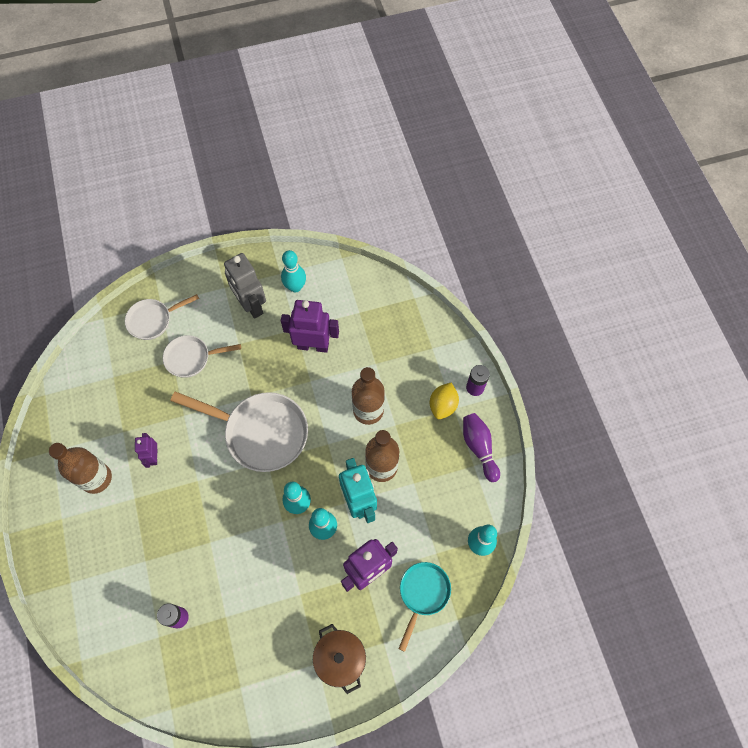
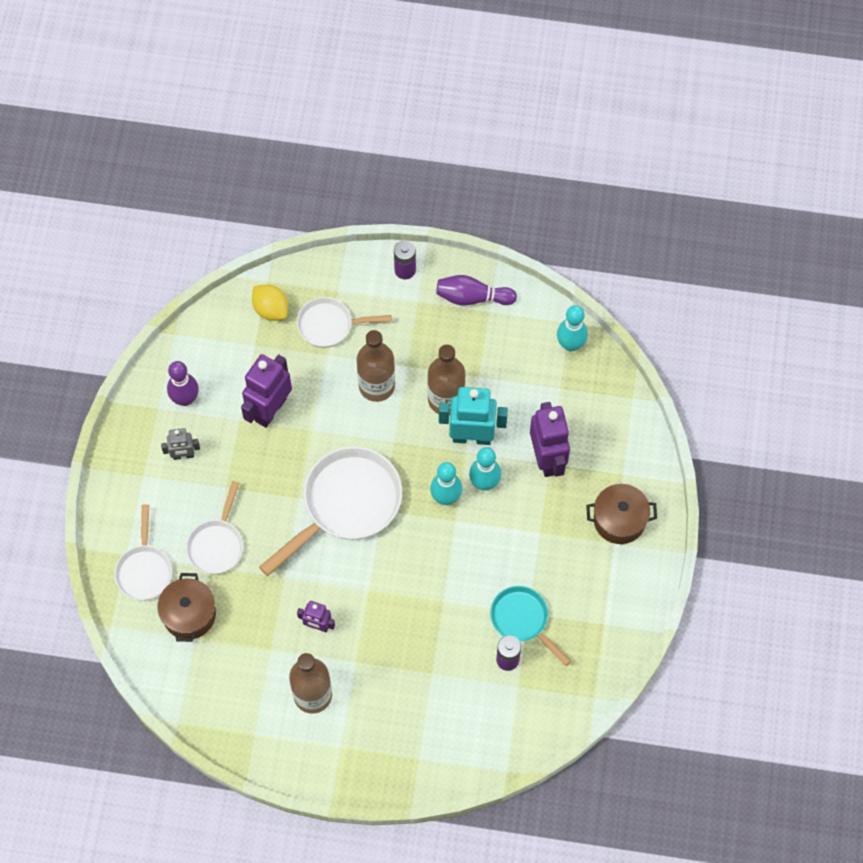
camera: 65 degrees left, 0 degrees up
(130, 364) = (189, 614): none -> brown pot
(251, 305) = (183, 455): grey robot -> grey robot, size x0.55
(295, 287) = (185, 399): turquoise bowling pin -> purple bowling pin
(401, 355) = (330, 325): none -> white pan
(422, 594) = (593, 418): turquoise pan -> turquoise pan (522, 620)
(443, 405) = (409, 310): yellow lemon -> yellow lemon (271, 309)

